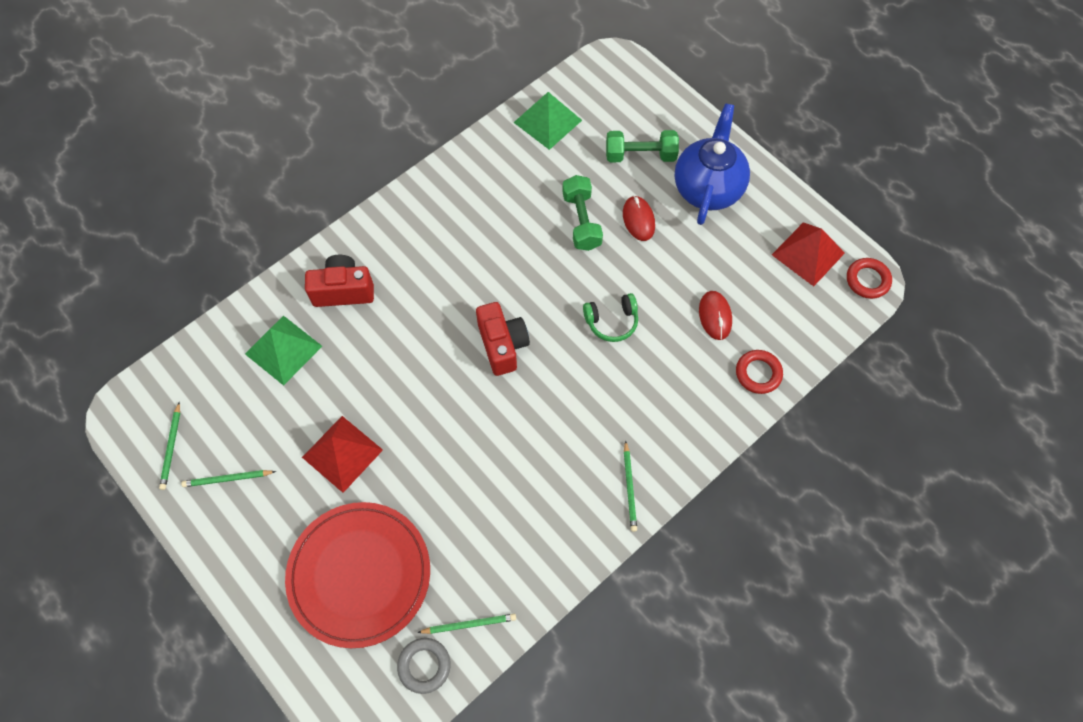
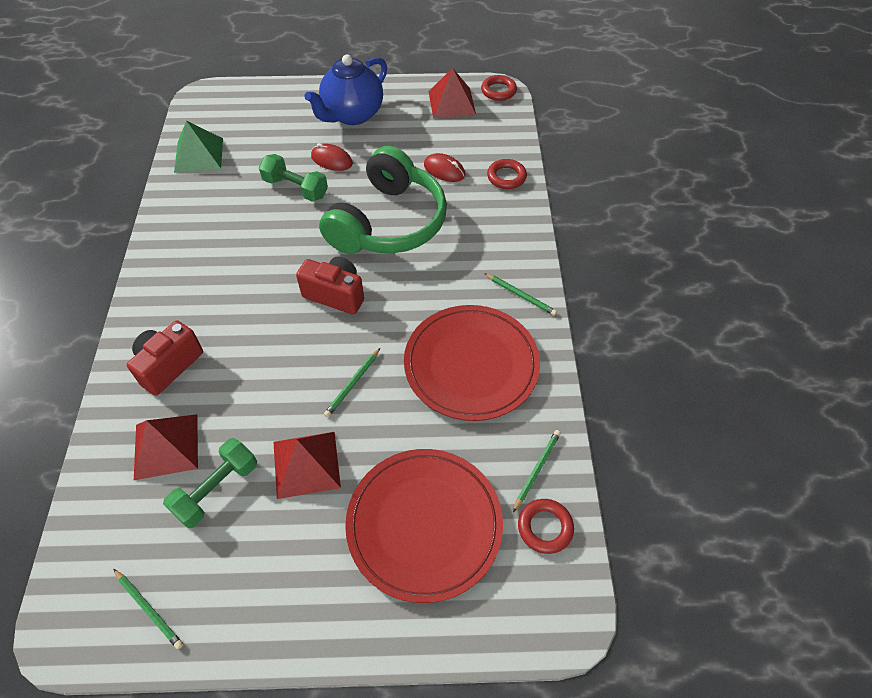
camera: 50 degrees left, 10 degrees down
(227, 479) = (232, 577): green pencil -> green pencil (353, 384)
(283, 350) = (166, 446): green pyramid -> red pyramid
(424, 666) = (545, 527): grey ring -> red ring
(524, 501) = (471, 364): none -> red plate
(611, 321) = (388, 222): green headphones -> green headphones, size x2.42
(640, 155) = (287, 128): green dumbbell -> green dumbbell (216, 489)
(707, 188) = (352, 115): blue teapot -> blue teapot turned 105 degrees counterclockwise

